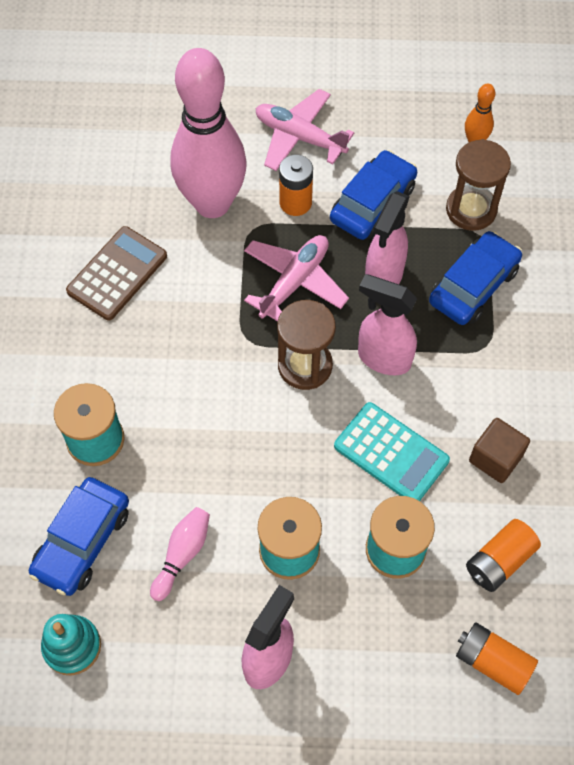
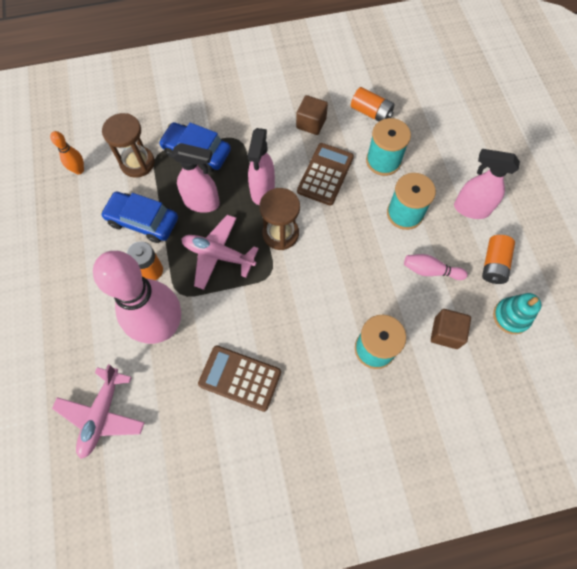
camera: 105 degrees left, 5 degrees up
(82, 541) = (446, 333): blue car -> brown cube
(299, 137) = (90, 282): pink plane -> pink plane (102, 415)
(391, 453) = (325, 174): turquoise calculator -> brown calculator
(492, 661) = (426, 107): orange battery -> orange battery (493, 264)

